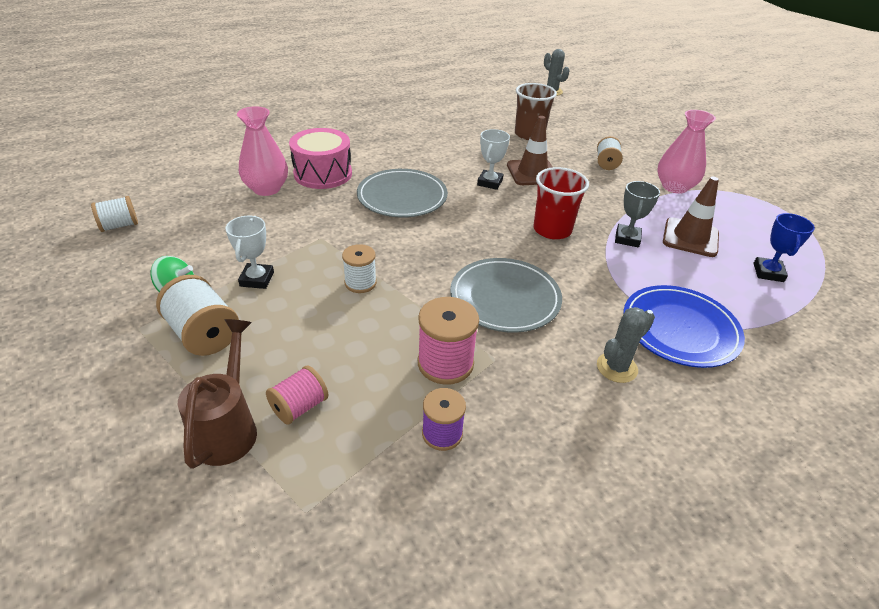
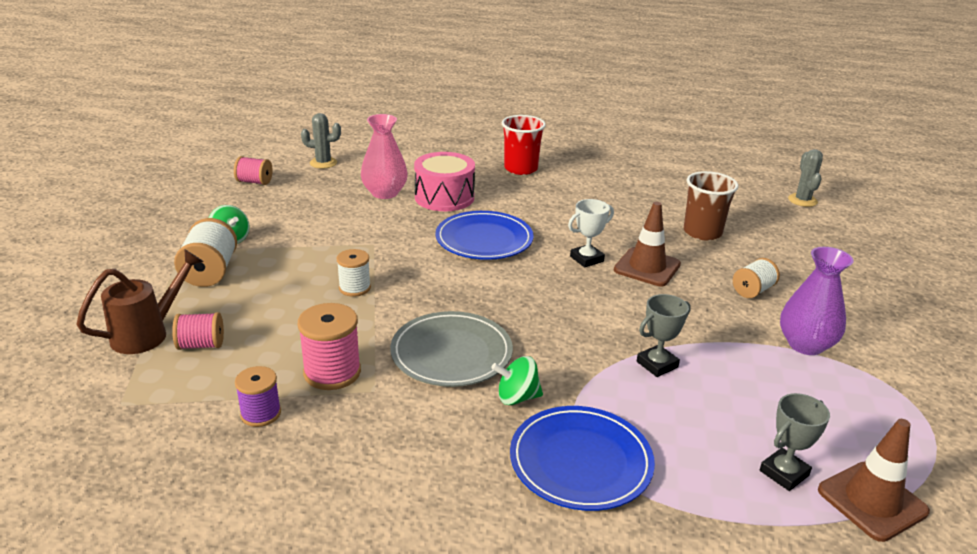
camera: 40 degrees right, 10 degrees down
(119, 226) = (254, 182): white spool -> pink spool
(257, 279) = (289, 253): white trophy -> none
(402, 197) = (484, 240): grey plate -> blue plate
(552, 230) = (586, 322): red cup -> red cup (521, 169)
(588, 307) = (517, 397): none -> green spinning top
(616, 367) = (465, 453): grey cactus -> grey cactus (323, 163)
(674, 187) = (805, 345): pink vase -> purple vase
(690, 237) = (738, 397): brown traffic cone -> brown traffic cone (872, 501)
(768, 272) = (784, 473): blue trophy -> grey trophy

